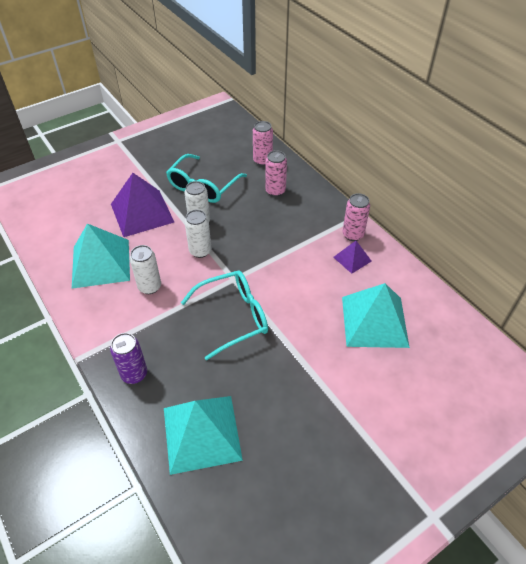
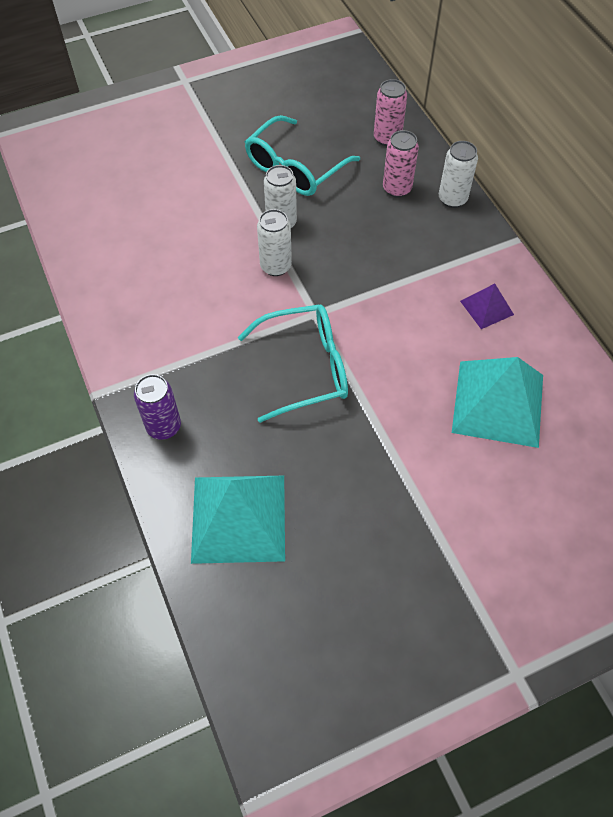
camera: 10 degrees right, 10 degrees up
(101, 263) = (139, 265): turquoise pyramid -> none
(142, 213) = (204, 198): purple pyramid -> none
(149, 287) = (200, 308): white can -> white can (452, 199)
(353, 235) = (495, 271): pink can -> none

